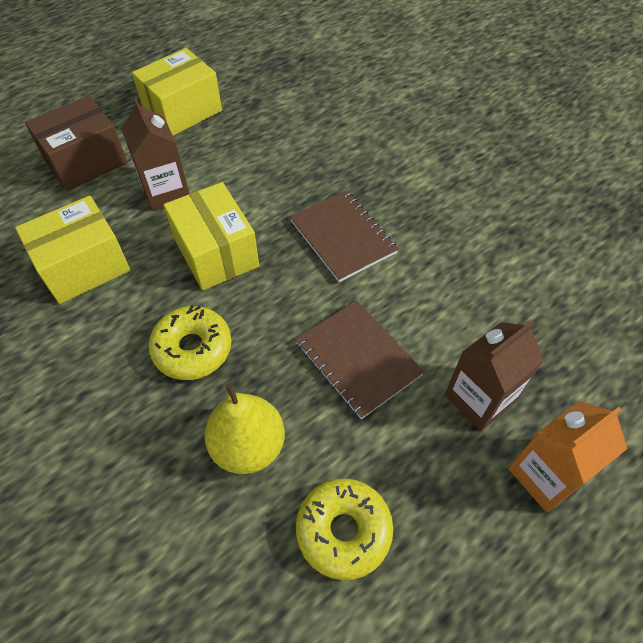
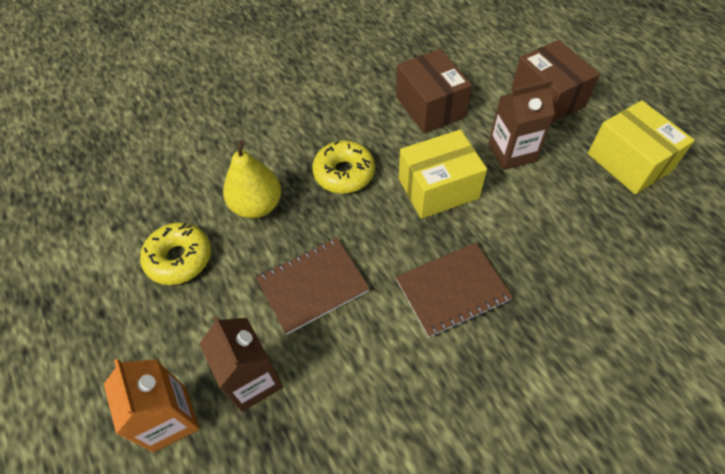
camera: 100 degrees right, 0 degrees up
(84, 266) = (430, 106): yellow box -> brown box

